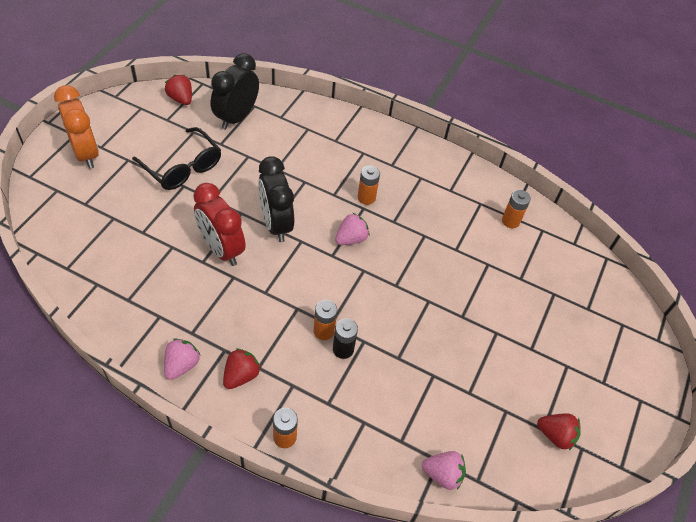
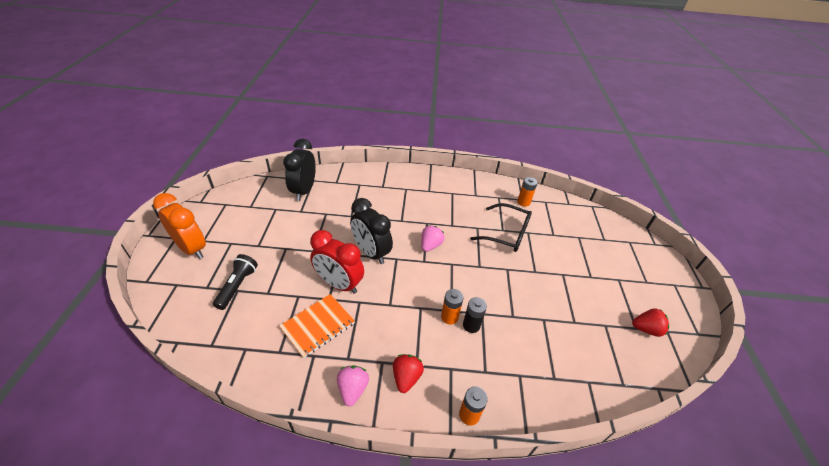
camera: 20 degrees left, 10 degrees down
(115, 213) = (237, 286): none -> black flashlight
(177, 287) = (318, 325): none -> orange notebook
(181, 99) = (255, 190): red strawberry -> none
(182, 167) = (278, 235): black glasses -> black glasses (506, 234)
(366, 197) = (424, 216): orange battery -> none
(442, 474) = (598, 391): pink strawberry -> none

